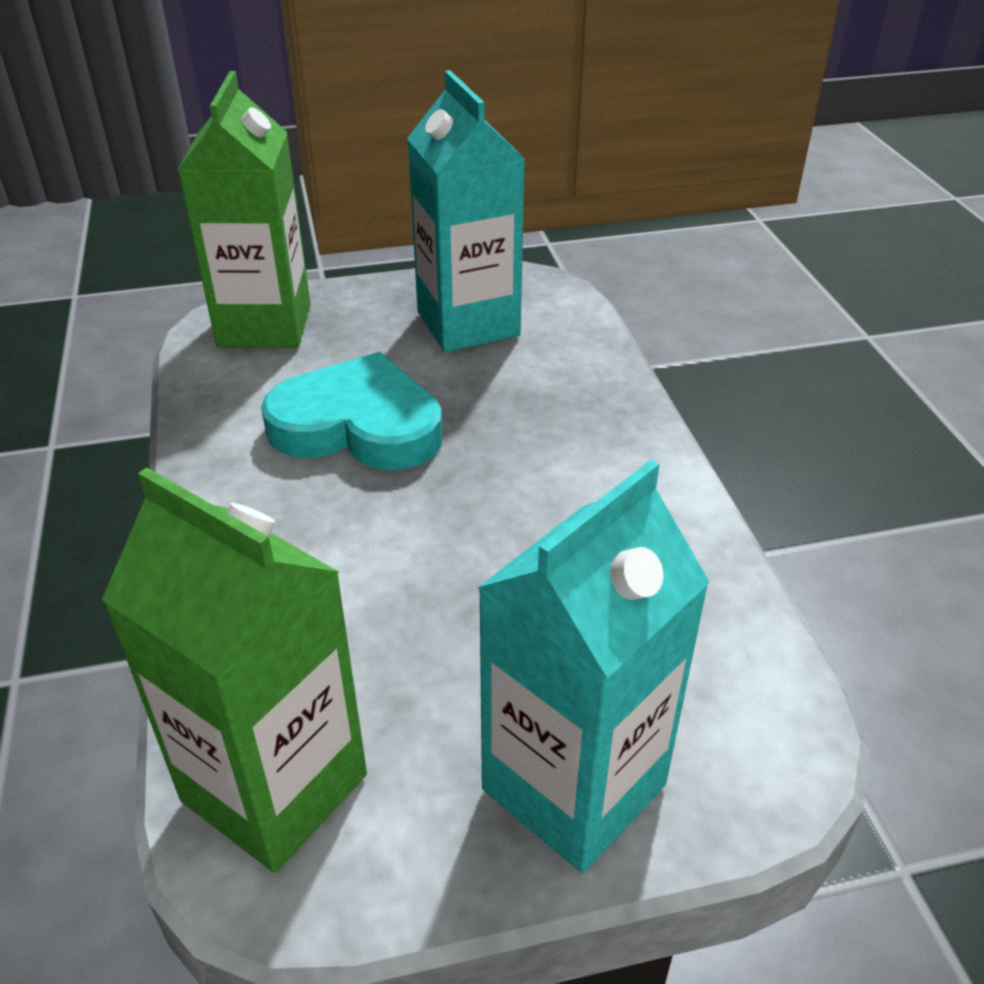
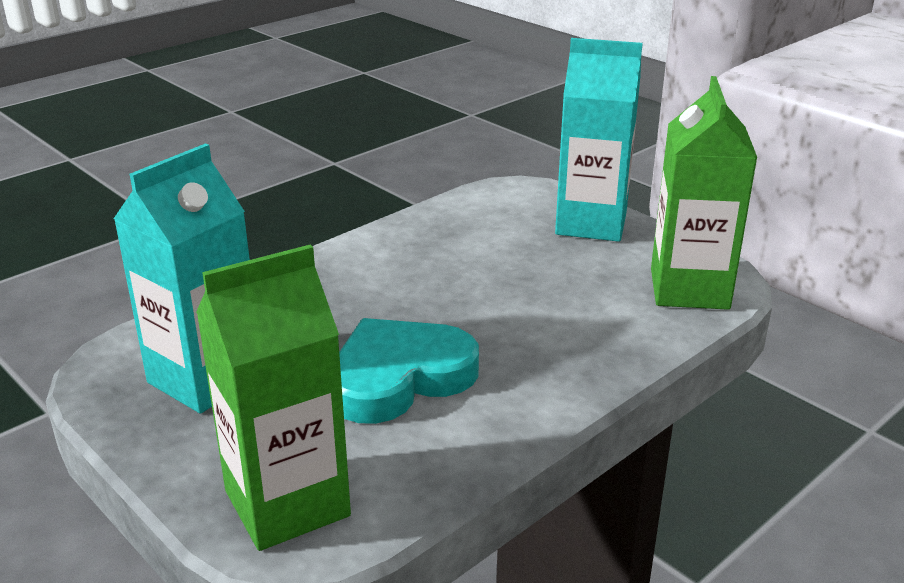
camera: 120 degrees left, 10 degrees down
(358, 425) = (399, 377): turquoise heart -> turquoise heart turned 75 degrees clockwise

